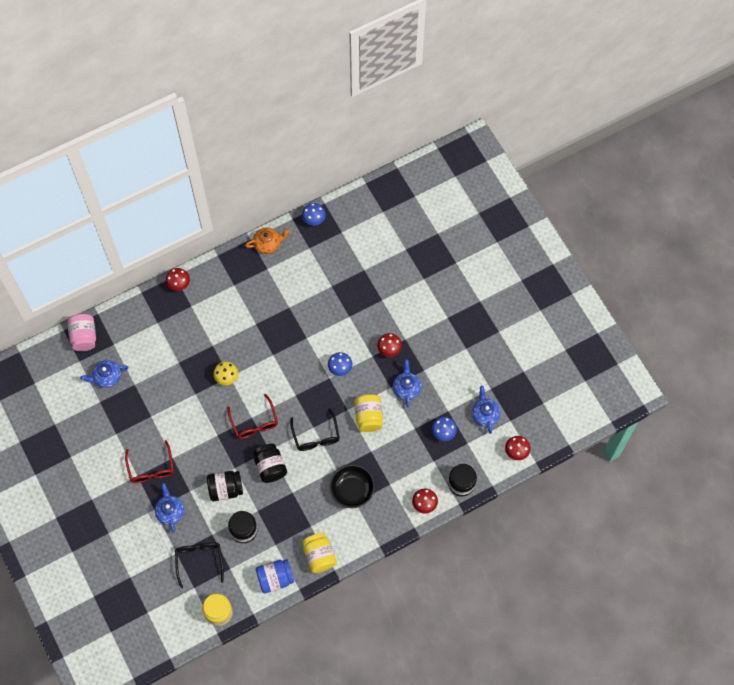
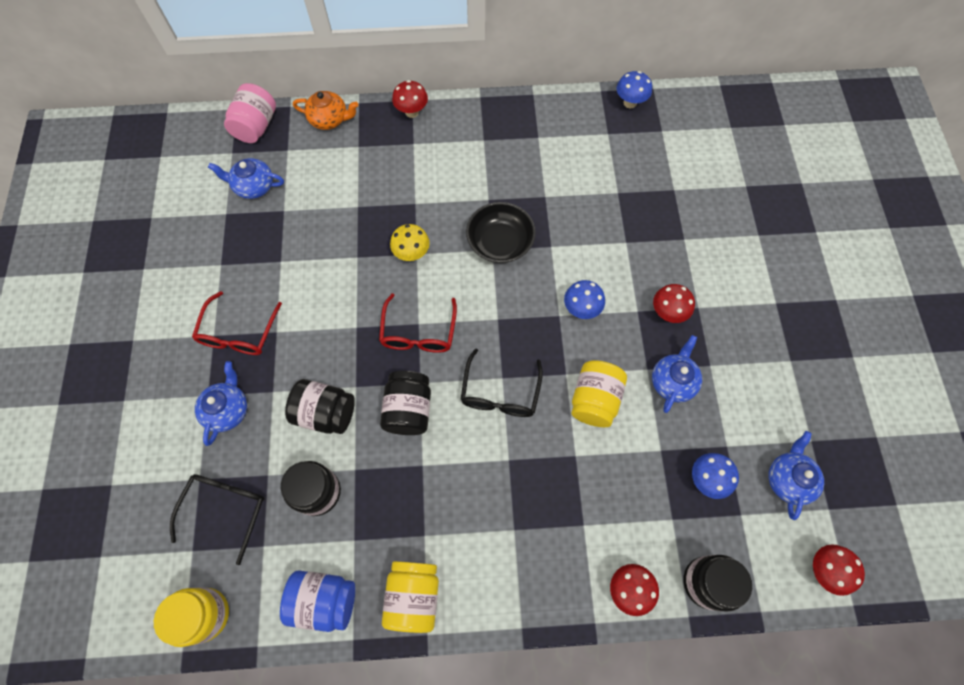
camera: 25 degrees right, 0 degrees up
(268, 244) = (554, 108): orange teapot -> orange teapot (329, 119)
(352, 490) = (518, 506): black bowl -> black bowl (500, 242)

